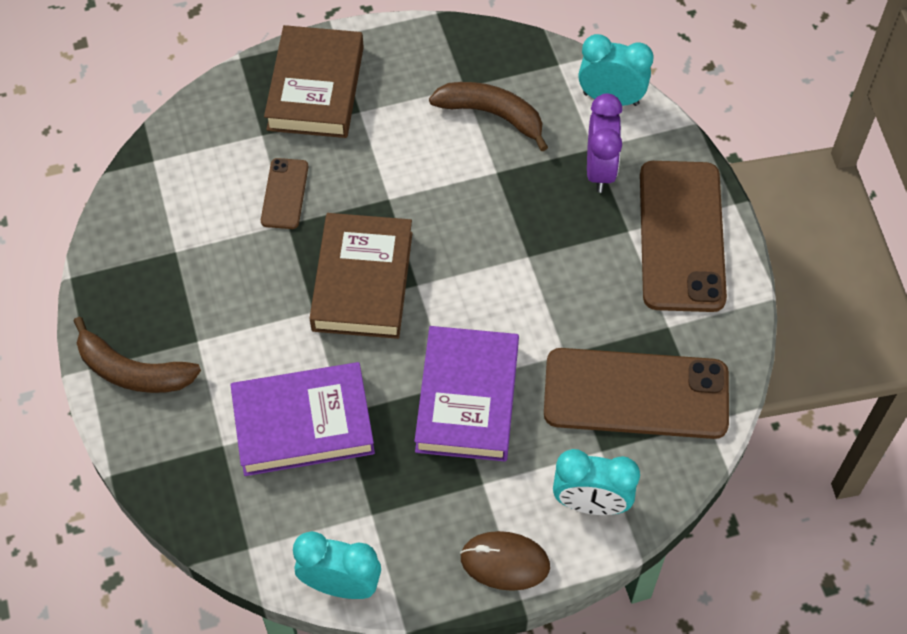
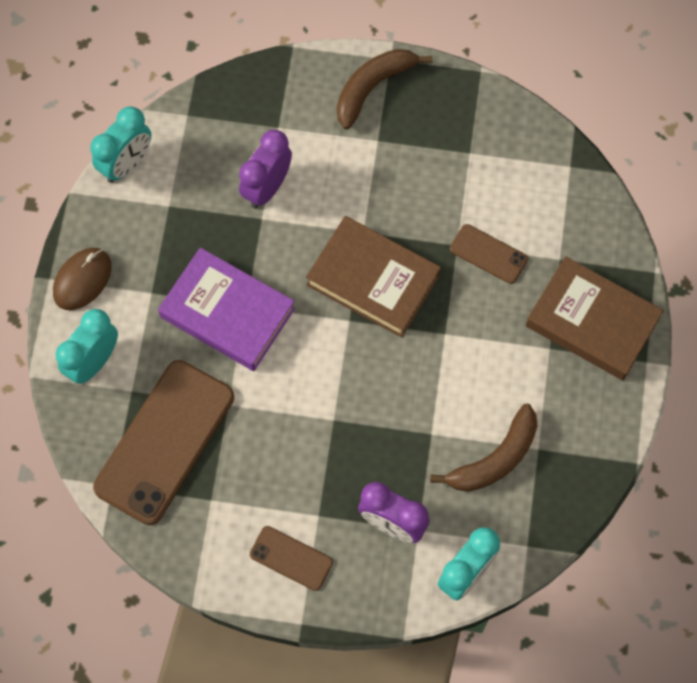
camera: 115 degrees right, 10 degrees up
(303, 424) = (267, 187): purple book -> purple clock
(682, 236) = (291, 558): brown phone -> brown phone, size x0.48

